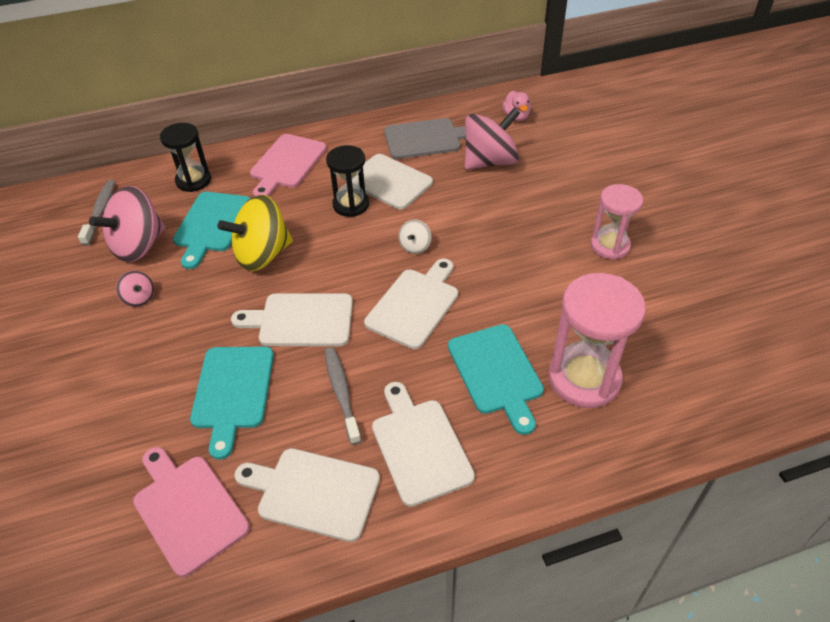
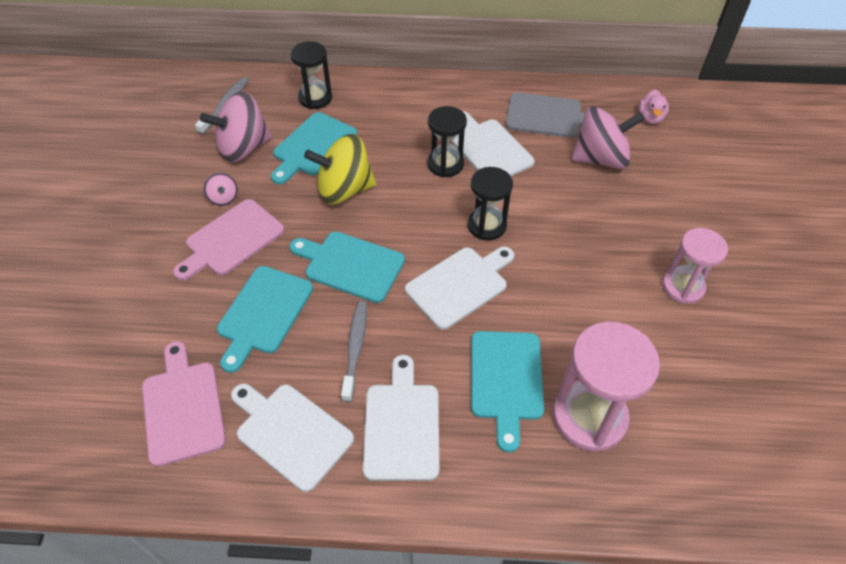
camera: 20 degrees right, 5 degrees up
(287, 164) = (404, 105): pink cutting board -> pink cutting board (231, 240)
(301, 320) = (350, 265): white cutting board -> turquoise cutting board
(415, 246) = (486, 225): white spinning top -> black hourglass

